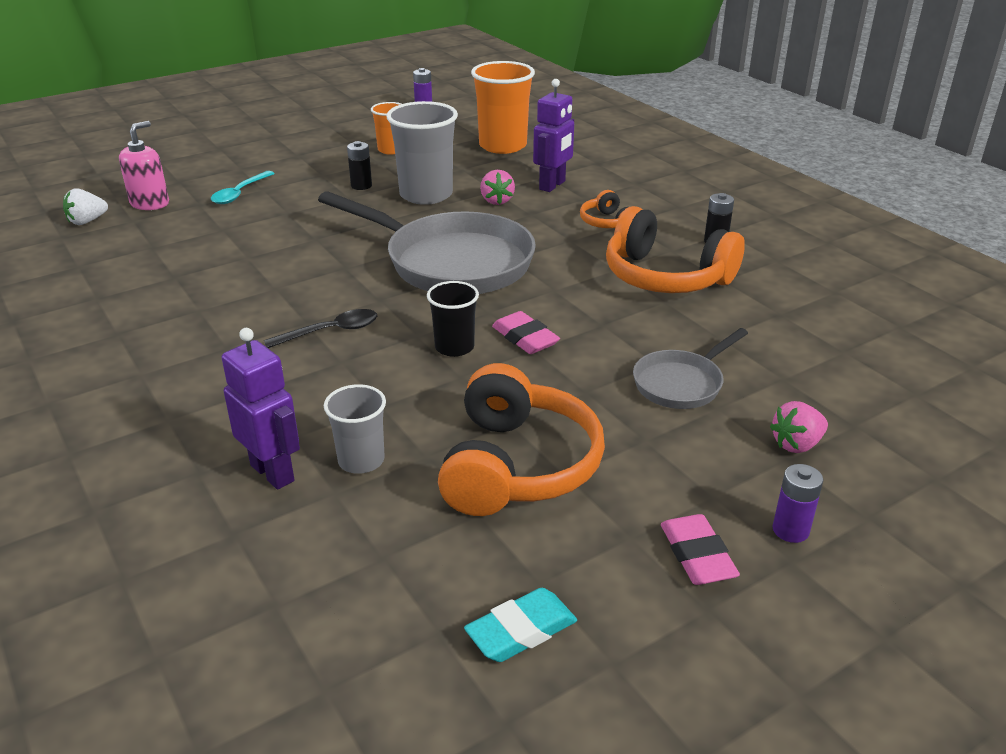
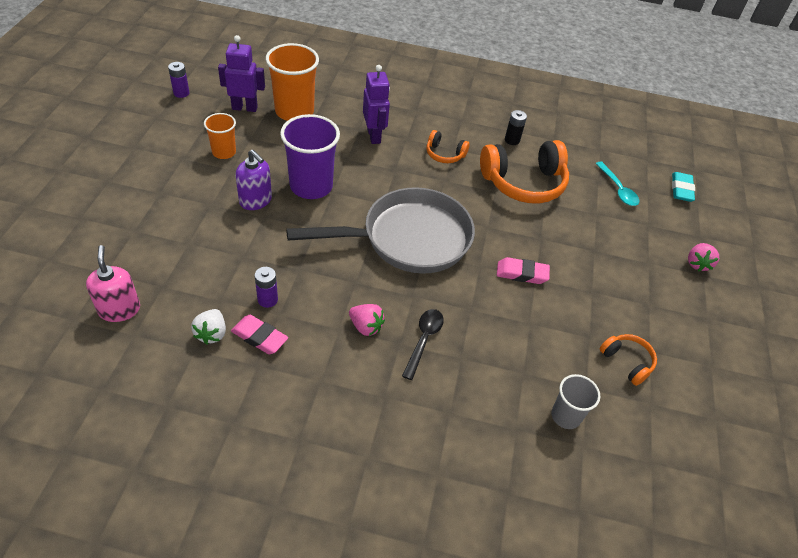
camera: 50 degrees left, 15 degrees up
(87, 221) = (96, 360): white strawberry -> white strawberry (212, 333)
(240, 193) = (177, 257): turquoise spoon -> turquoise spoon (618, 189)
(273, 473) = (541, 460): purple robot -> purple robot (244, 108)
(361, 186) = (255, 200): black battery -> purple soap dispenser
(426, 195) = (311, 186): grey cup -> purple cup
(454, 347) = (499, 305): black cup -> none
(497, 201) = (361, 168): pink strawberry -> pink strawberry (366, 327)
(517, 466) = (627, 362): orange headphones -> orange headphones, size x0.50
(521, 631) = (741, 450): turquoise eraser -> turquoise eraser (681, 189)
(681, 383) = (619, 257): grey pan -> none
(697, 555) = (740, 355): pink eraser -> pink eraser (259, 337)
(790, 530) = (748, 315): purple battery -> purple battery (267, 300)

